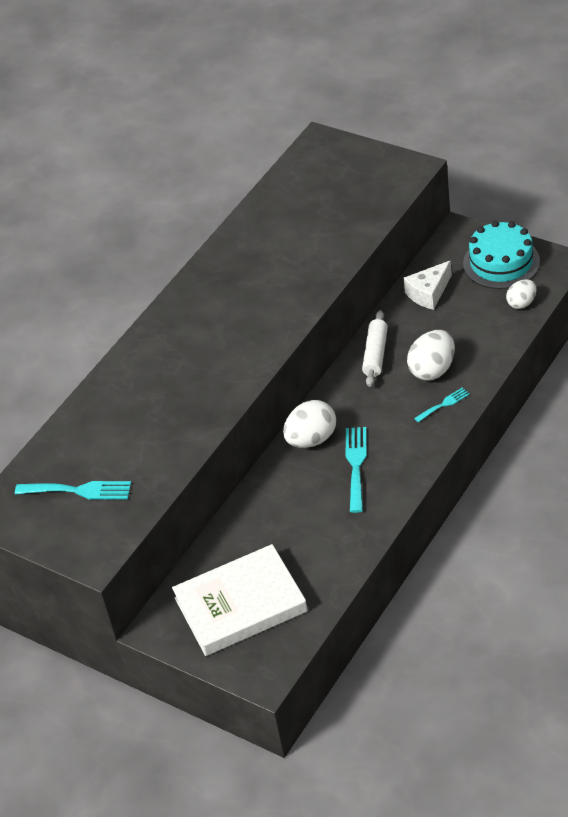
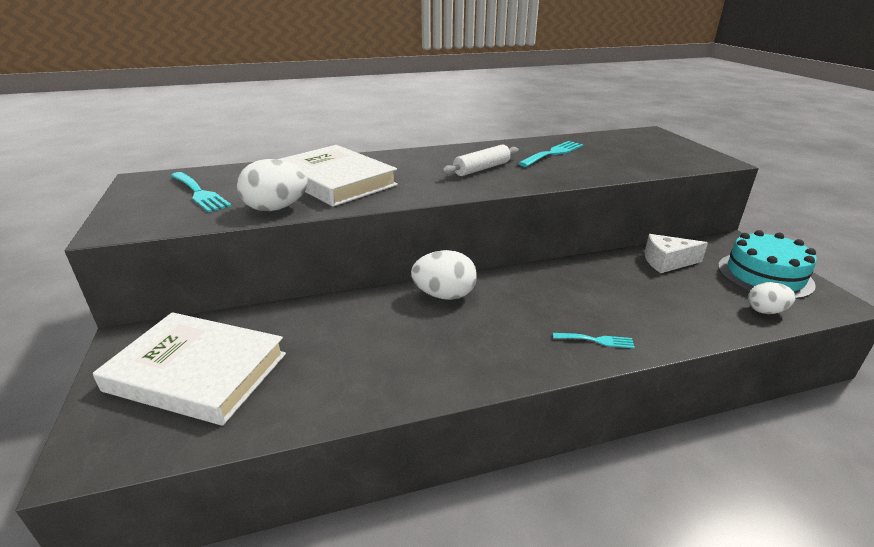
camera: 35 degrees right, 15 degrees down
(157, 403) = (335, 181): none -> white book
(356, 465) = (453, 334): turquoise fork -> turquoise fork (553, 153)
(375, 354) = (572, 274): white rolling pin -> white rolling pin (482, 169)
(432, 370) = (614, 310): white egg -> white egg (276, 208)

